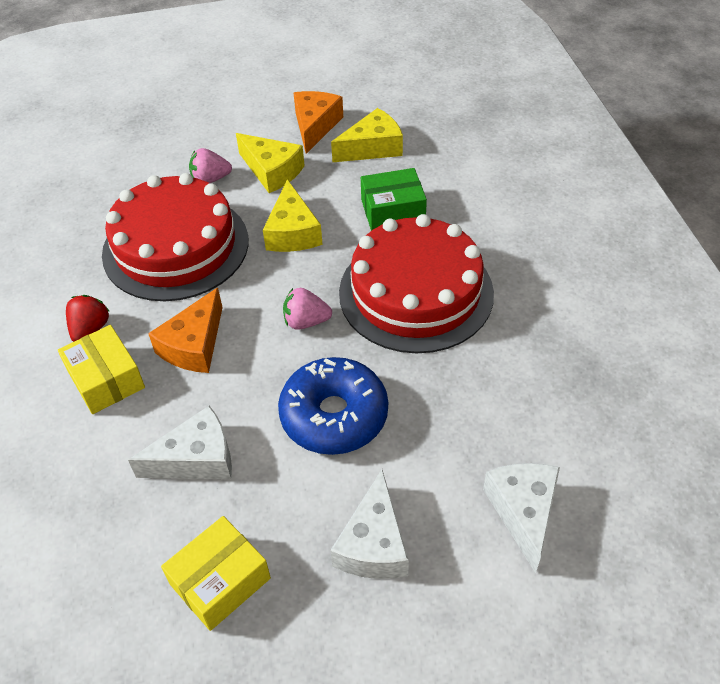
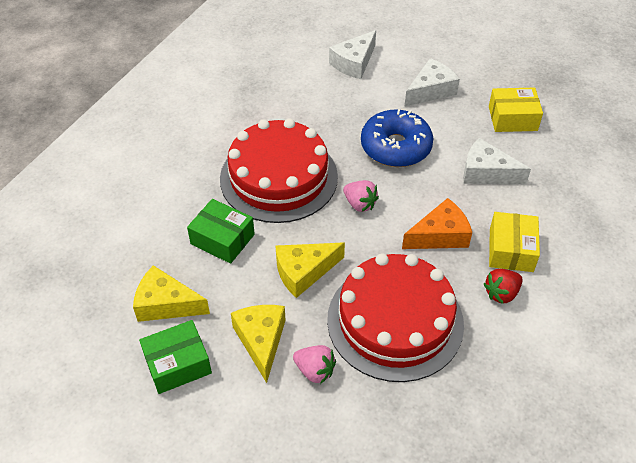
camera: 140 degrees left, 0 degrees up
(292, 232) = (304, 272): yellow cheese -> yellow cheese turned 150 degrees counterclockwise
(315, 126) = (177, 364): orange cheese -> green box

